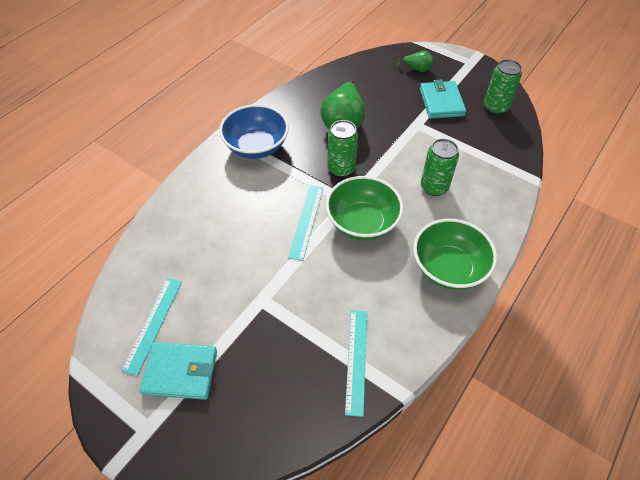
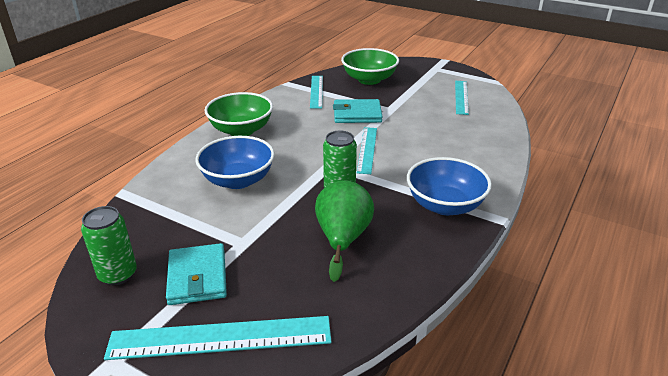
camera: 175 degrees right, 20 degrees down
(180, 372) = (429, 83): turquoise wallet -> turquoise wallet (357, 114)
(362, 223) = (314, 151): green bowl -> green bowl (369, 79)
(417, 69) = (220, 338): green pear -> turquoise ruler
(434, 187) = (238, 180): green can -> blue bowl

